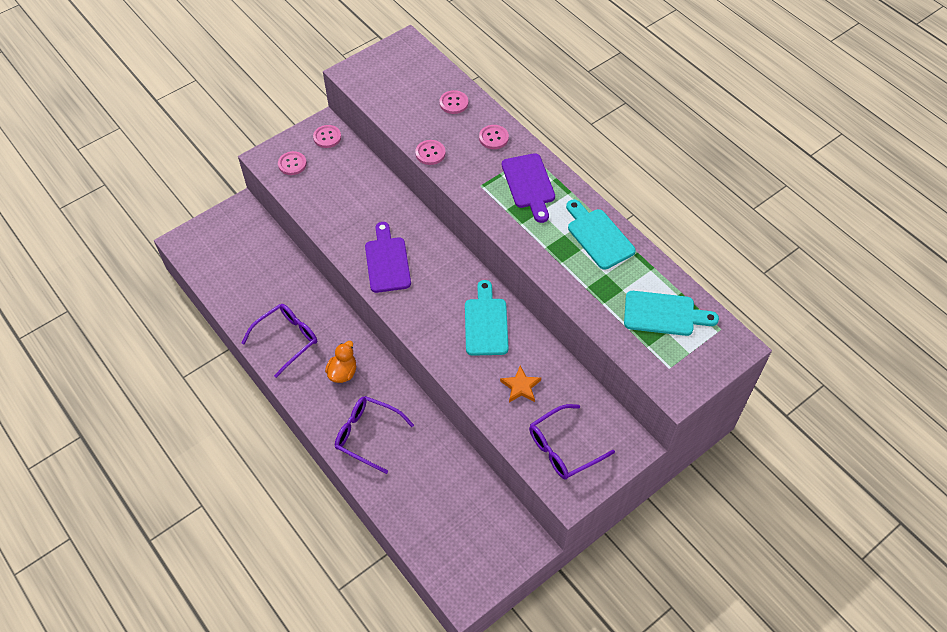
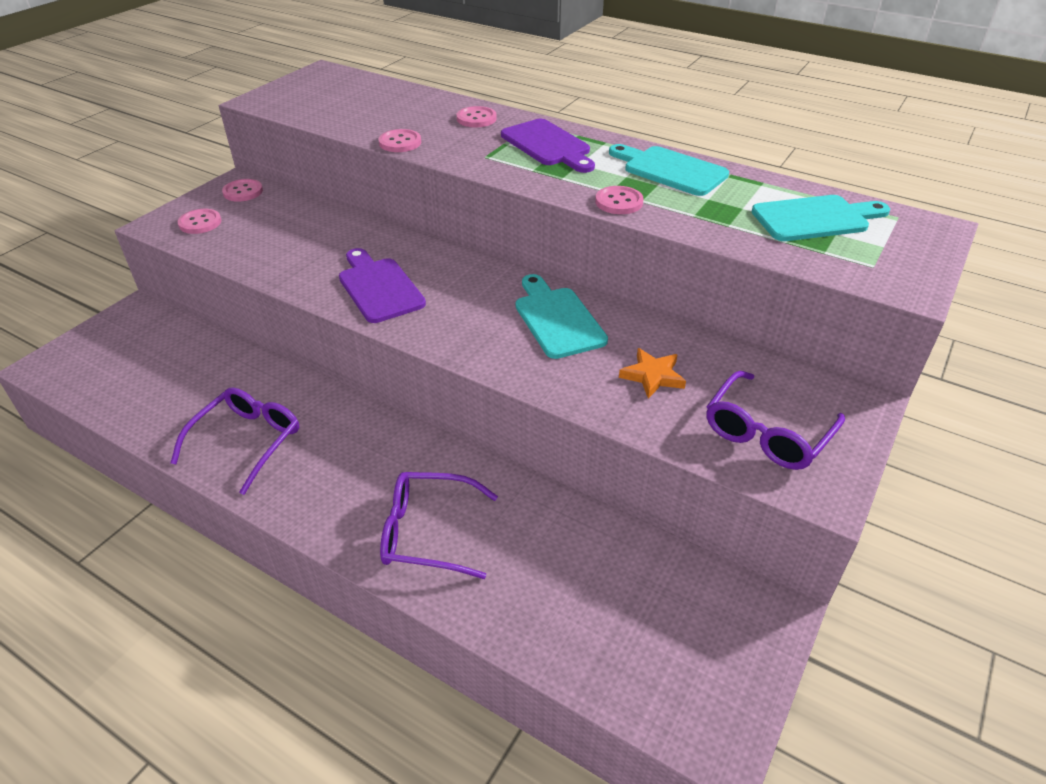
camera: 20 degrees left, 15 degrees down
(343, 372) = (354, 460): orange duck -> none
(454, 103) = (408, 102): pink button -> pink button (619, 202)

